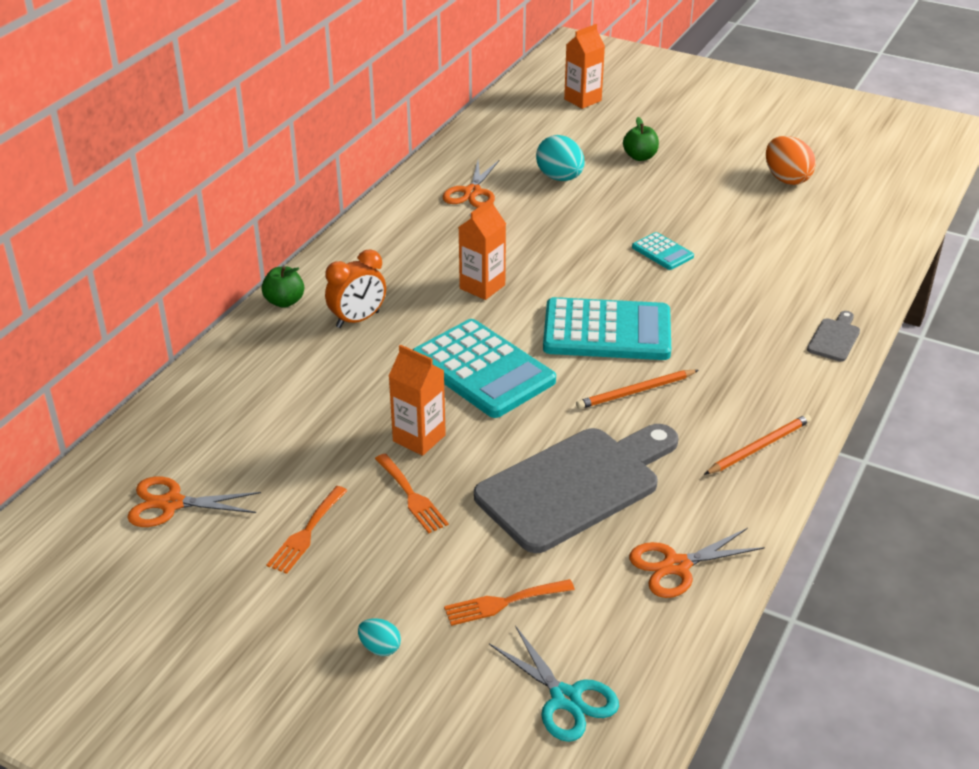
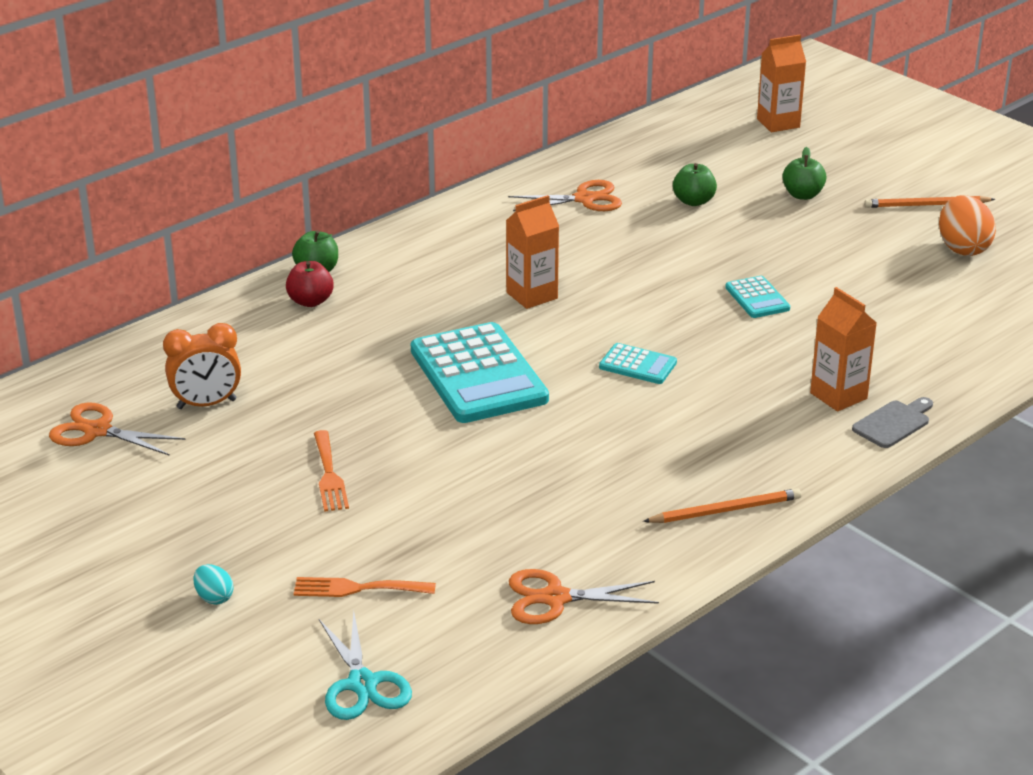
camera: 20 degrees right, 5 degrees down
(296, 332) = (310, 301): none -> red apple
(306, 533) = (207, 484): orange fork -> none
(358, 320) = (380, 302): orange clock -> orange clock (206, 404)
(419, 438) = (371, 425): orange carton -> orange carton (838, 396)
(472, 192) = (584, 199): orange scissors -> orange scissors turned 135 degrees counterclockwise
(560, 178) = (693, 201): turquoise egg -> green apple
(575, 485) = (501, 502): grey cutting board -> none
(607, 331) = (638, 365): turquoise calculator -> turquoise calculator, size x0.47
(635, 392) = (627, 429): orange pencil -> orange pencil (926, 205)

